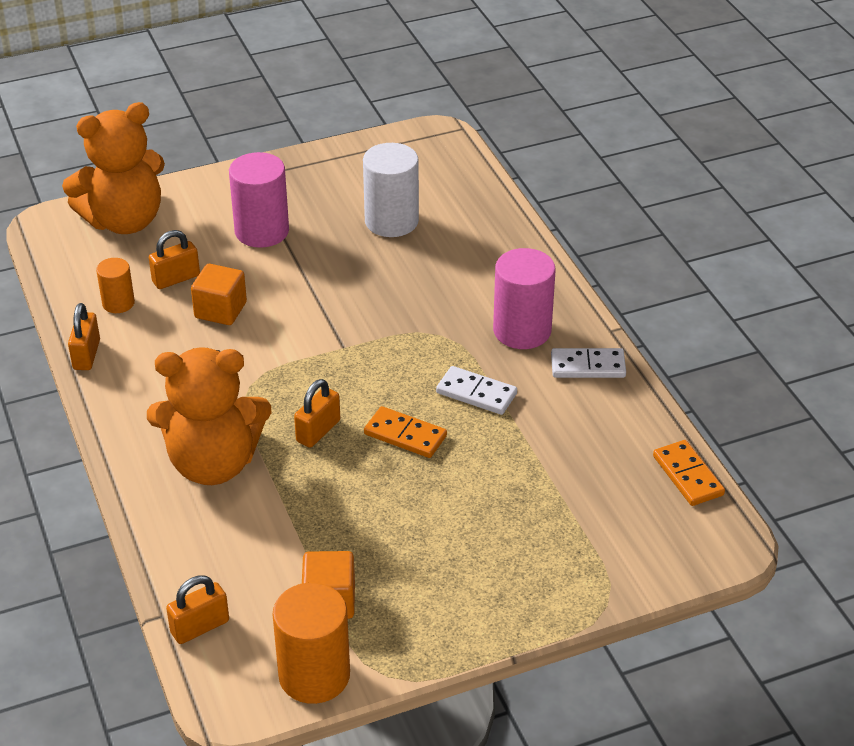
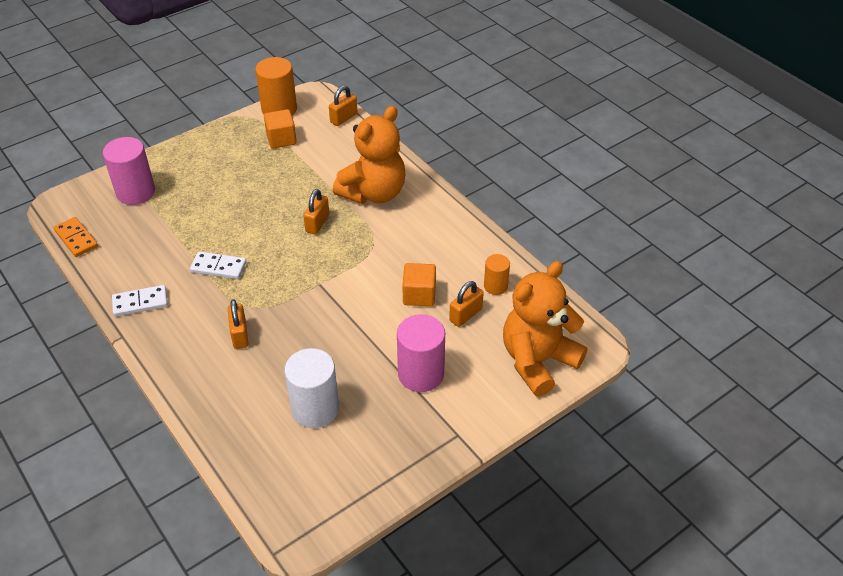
camera: 165 degrees right, 5 degrees up
(86, 355) = (492, 244): orange padlock -> orange padlock (240, 335)
(213, 463) = (374, 193): orange teddy bear -> orange teddy bear turned 150 degrees clockwise
(405, 435) = (261, 231): orange domino -> none
(522, 331) = (191, 322): pink cylinder -> pink cylinder (135, 192)

